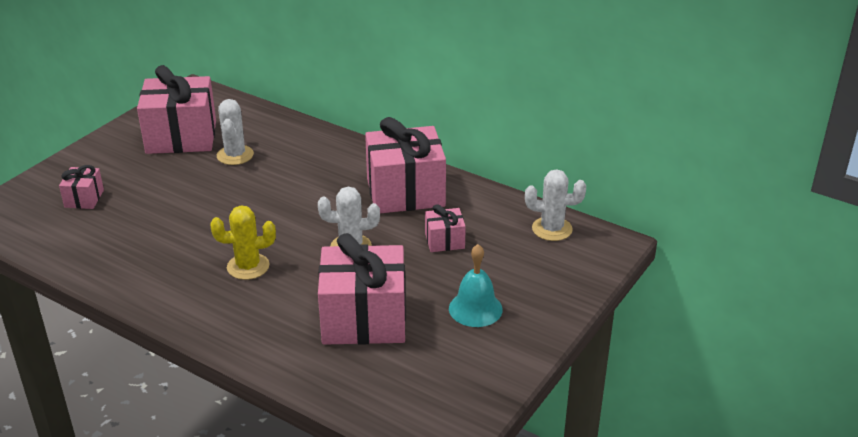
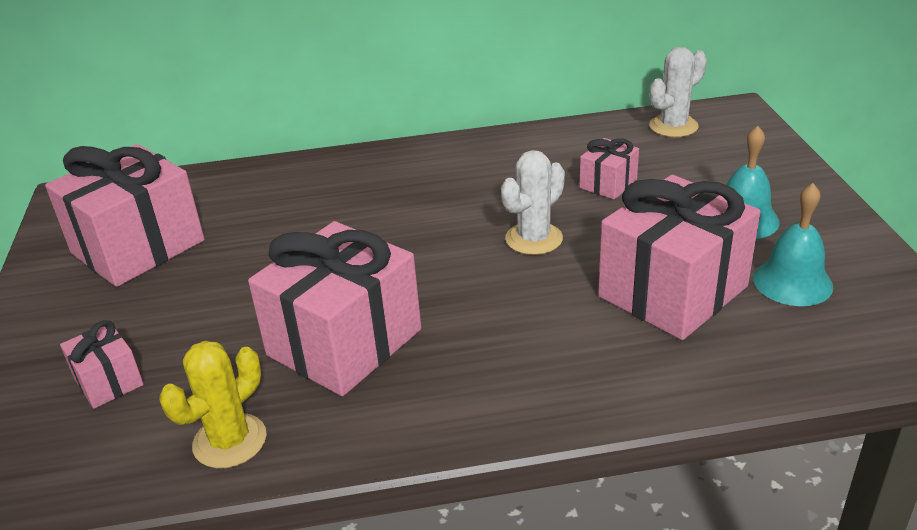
camera: 40 degrees left, 0 degrees up
(235, 155) = (243, 229): white cactus -> none
(248, 267) = (463, 322): yellow cactus -> yellow cactus (230, 441)
(405, 193) = (494, 166): pink gift -> pink gift (344, 342)
(431, 357) = (792, 282): none -> turquoise bell

